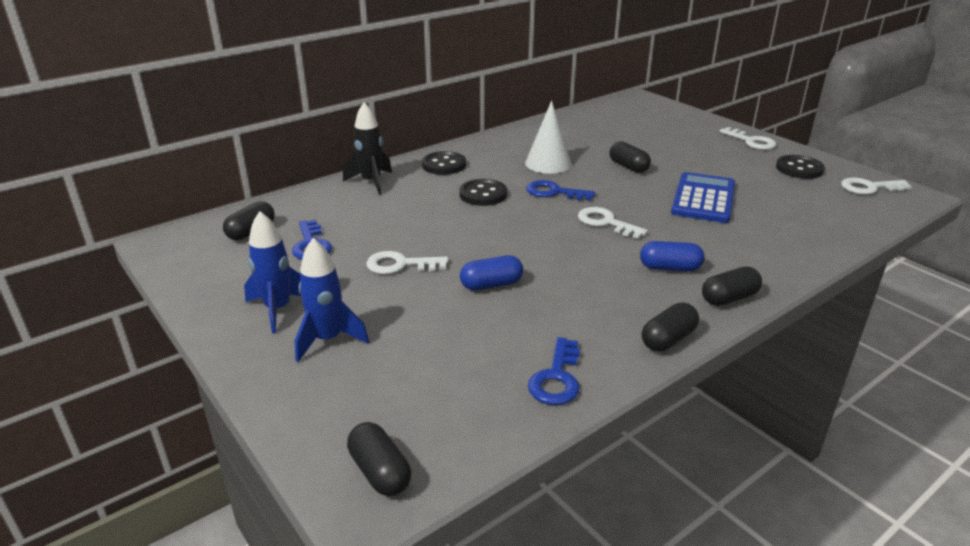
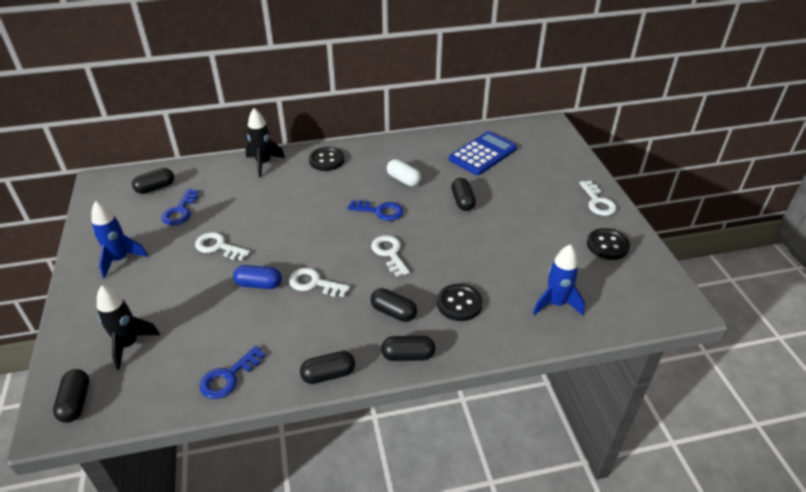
camera: 25 degrees right, 10 degrees up
(328, 340) = (127, 294): blue rocket -> blue rocket (556, 304)
(388, 388) = (129, 345): none -> black rocket
(483, 194) = (328, 198): black button -> black button (459, 303)
(548, 163) = (403, 180): white cone -> white capsule
(554, 192) = (380, 211): blue key -> blue key turned 150 degrees clockwise
(670, 268) = (393, 312): blue capsule -> black capsule
(703, 198) = (489, 253): blue calculator -> blue calculator (482, 154)
(869, 188) = (649, 285): white key -> white key (314, 283)

